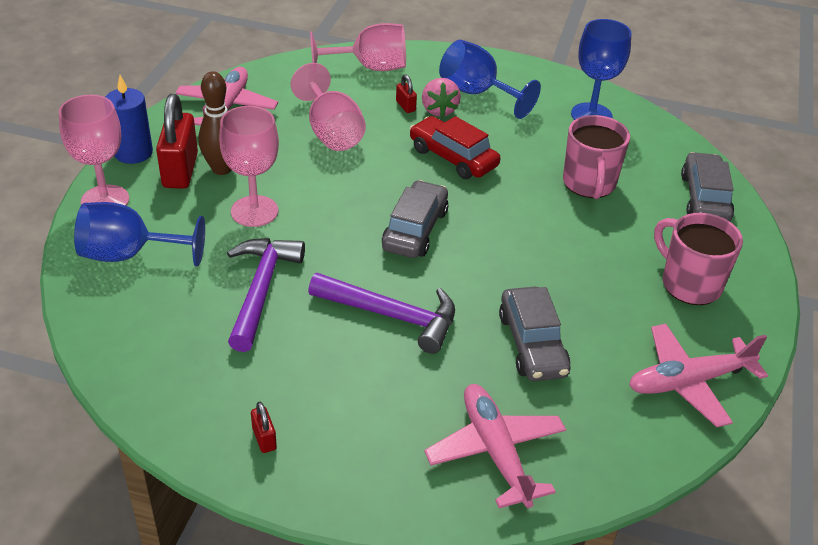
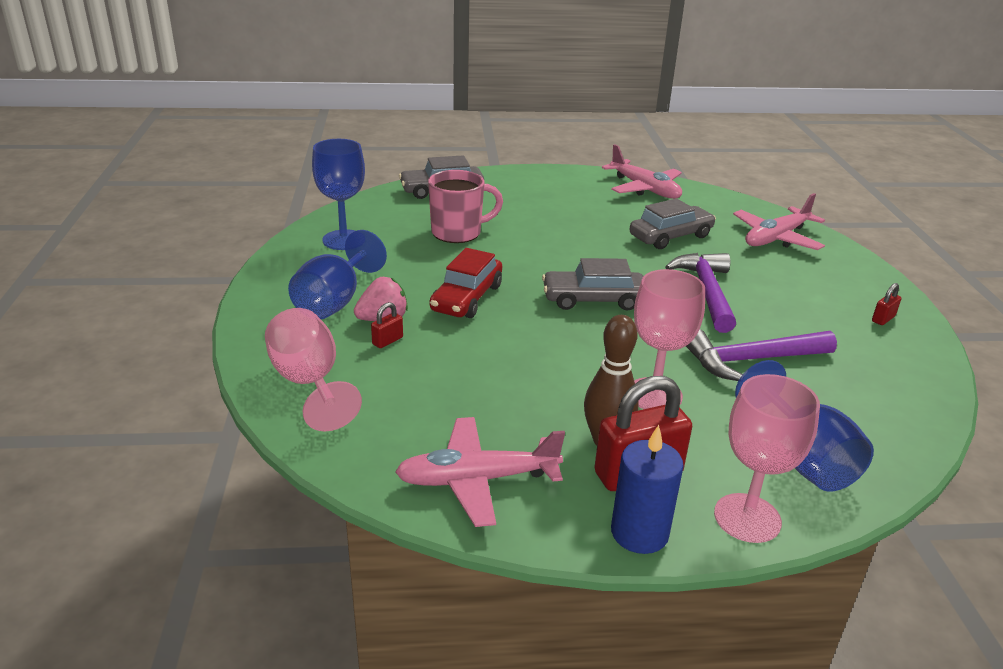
camera: 110 degrees left, 10 degrees down
(331, 132) = (474, 379): pink goblet -> none
(689, 284) = (550, 192): pink mug -> none

